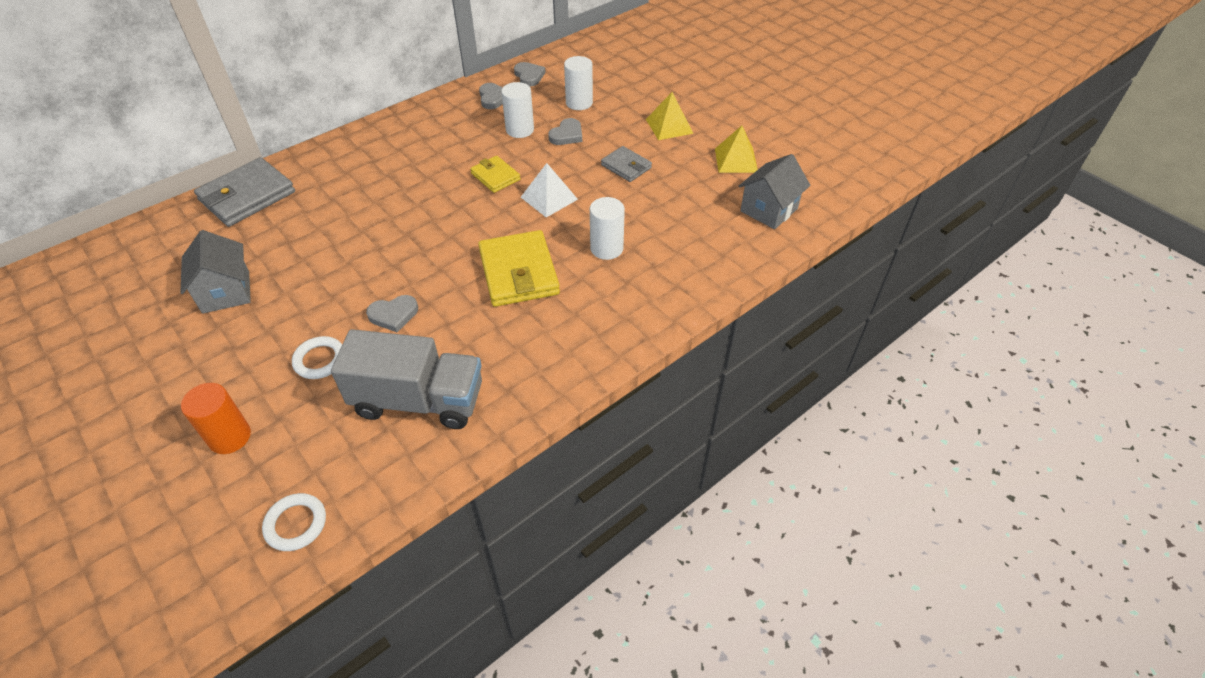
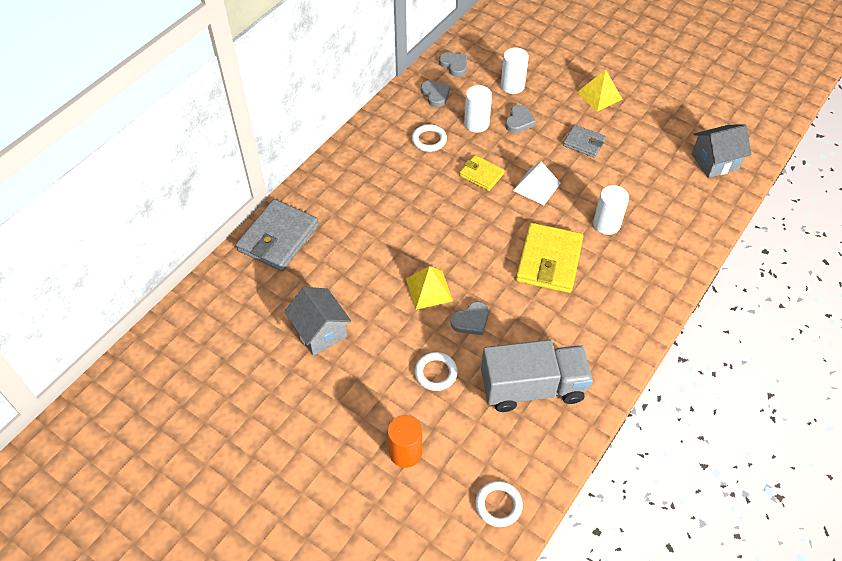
camera: 15 degrees left, 5 degrees up
(460, 136) = (429, 140): none -> white ring
(519, 272) = (549, 261): yellow wallet -> yellow wallet turned 45 degrees clockwise
(736, 160) = (668, 119): yellow pyramid -> yellow pyramid (429, 290)
(769, 210) = (714, 162): grey house -> grey house turned 45 degrees clockwise

